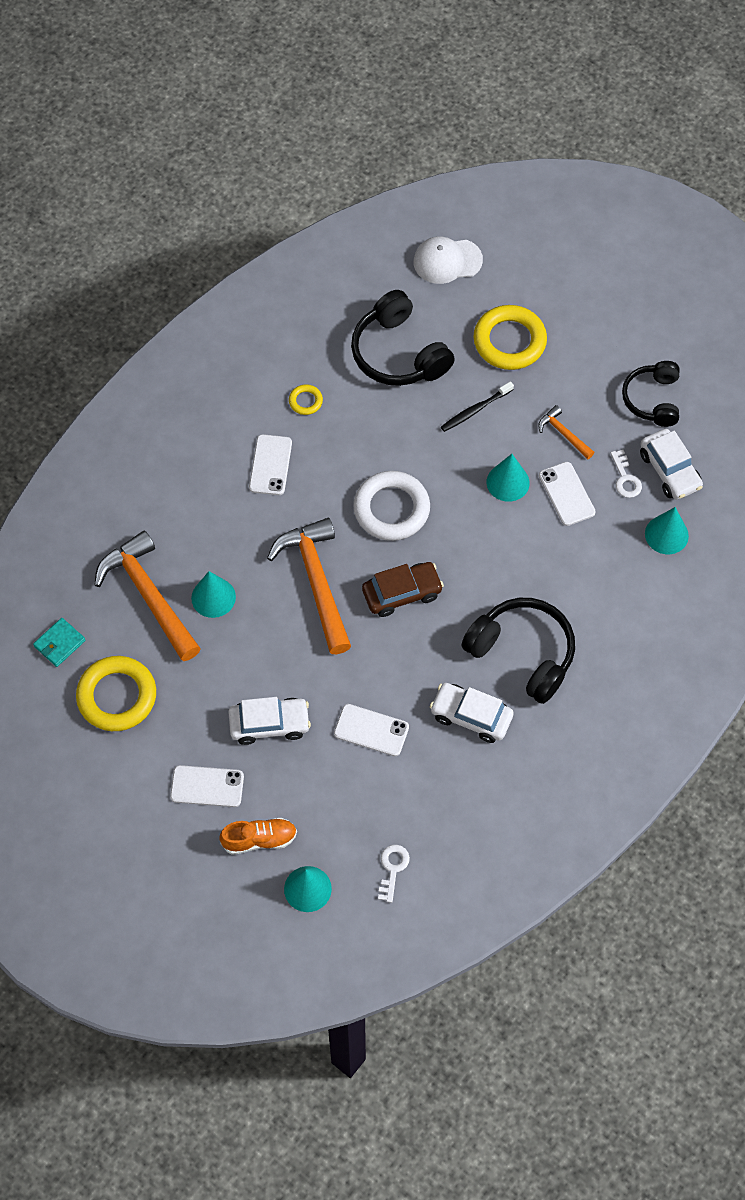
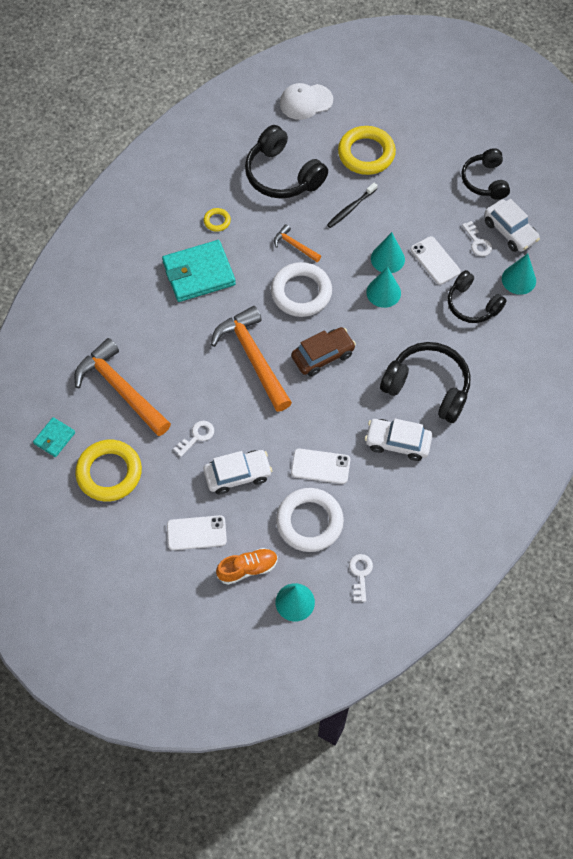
camera: 10 degrees left, 0 degrees up
(213, 597) = (173, 382): turquoise cone -> turquoise cone (383, 292)
(230, 669) = (197, 436): none -> white key
(270, 465) = (199, 273): white phone -> turquoise wallet
(344, 795) = (309, 522): none -> white ring
(563, 434) = (422, 216): orange hammer -> orange hammer (294, 245)
(600, 558) = (472, 305): none -> black headphones

